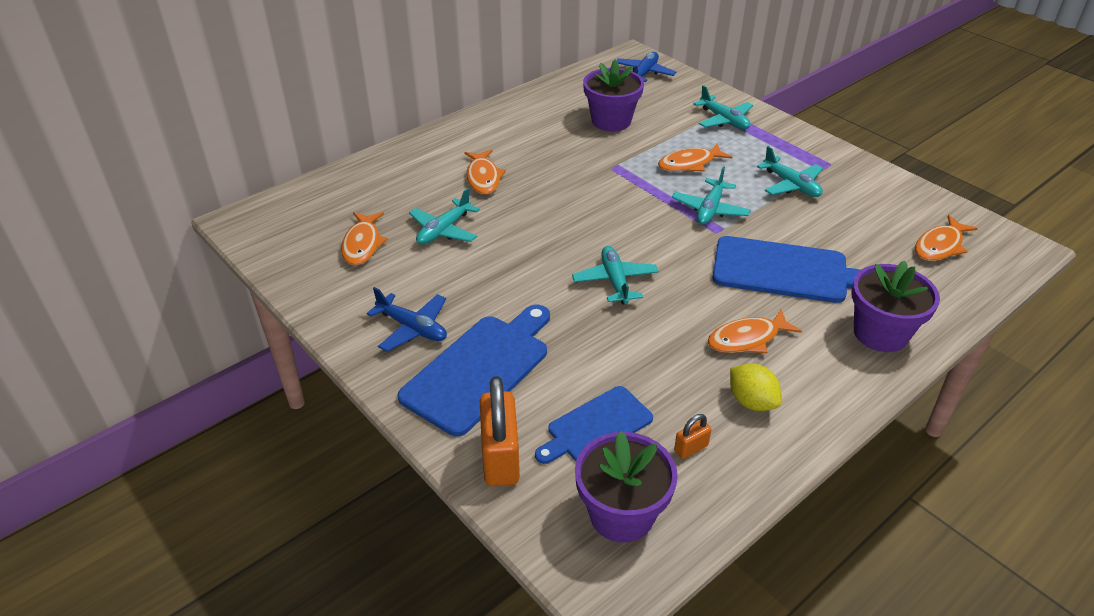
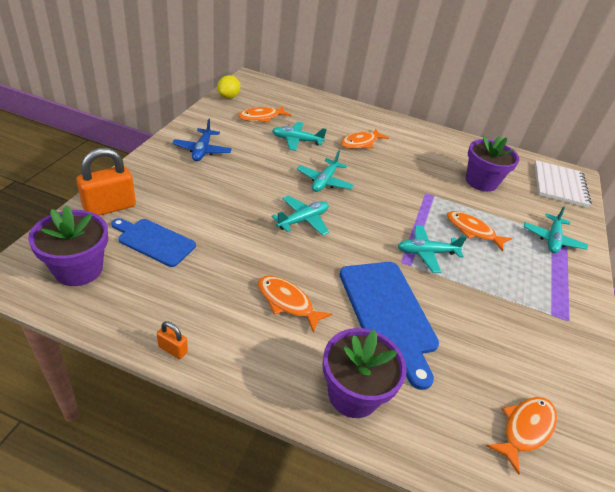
camera: 55 degrees right, 0 degrees up
(480, 369) = (181, 182): blue cutting board -> none
(644, 74) = (559, 185): blue plane -> white notebook
(691, 448) = (153, 292): orange padlock -> orange padlock (173, 349)
(751, 401) = (217, 317): yellow lemon -> yellow lemon (228, 97)
(791, 185) = (507, 297): turquoise plane -> turquoise plane (324, 181)
(940, 246) = (525, 429): orange fish -> orange fish turned 120 degrees clockwise

